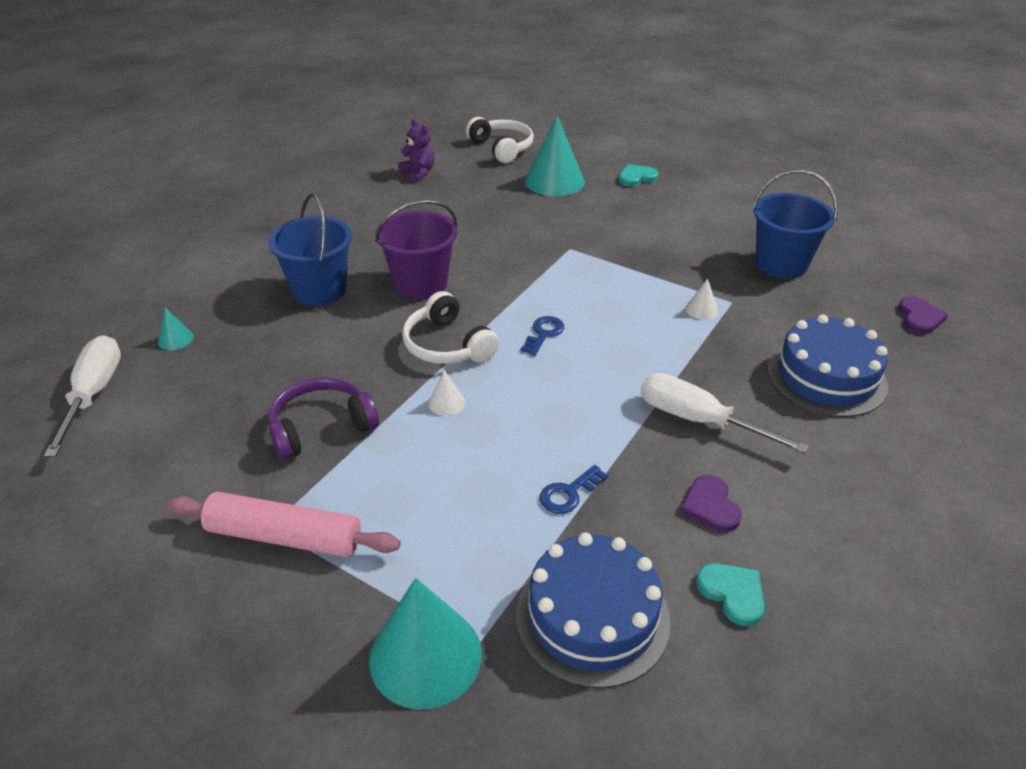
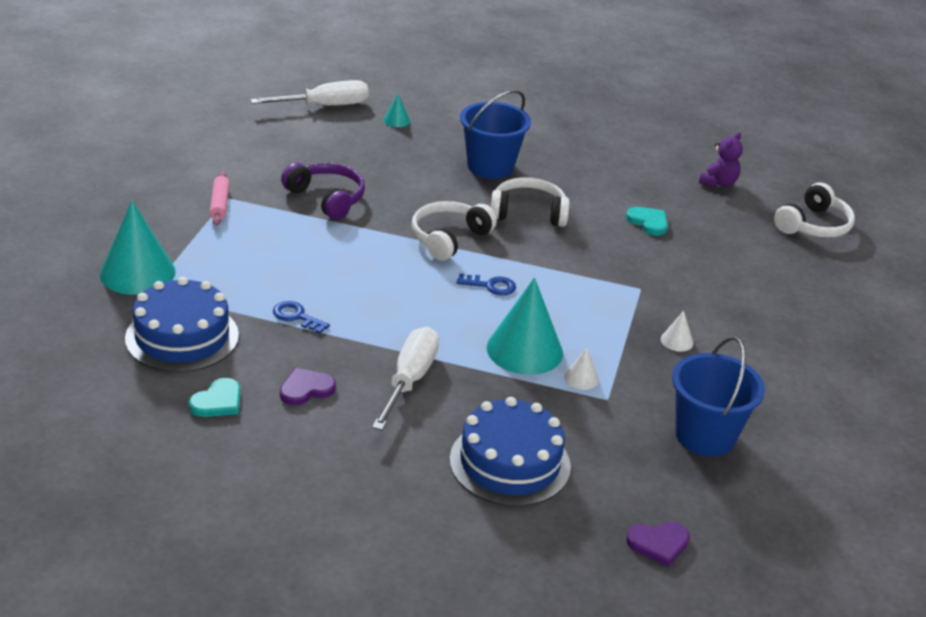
camera: 70 degrees right, 5 degrees down
(285, 536) = (219, 204): pink rolling pin -> pink rolling pin, size x0.58
(421, 284) = (528, 213): purple bucket -> white headphones
(446, 403) = (376, 248): white cone -> white cone (677, 341)
(554, 181) = (768, 267): turquoise cone -> turquoise cone (524, 350)
(636, 177) = (823, 322): turquoise heart -> turquoise heart (648, 222)

